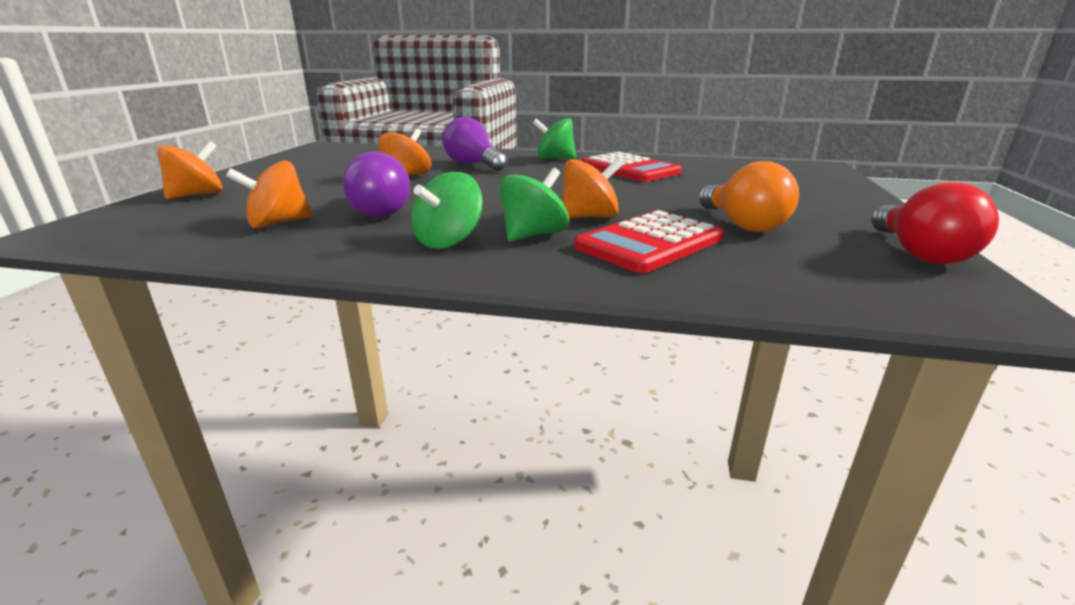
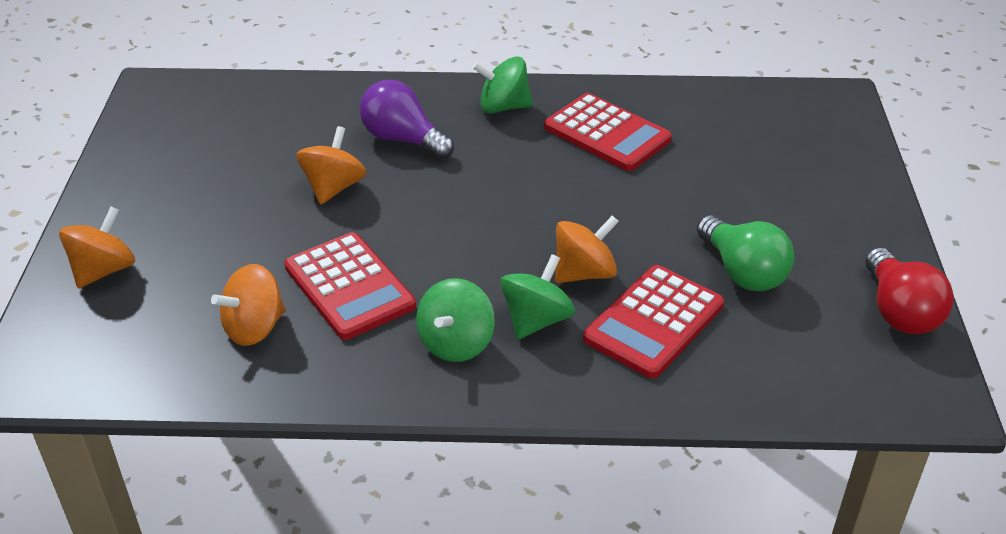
camera: 10 degrees left, 15 degrees up
(378, 211) = (349, 287): purple light bulb -> red calculator
(742, 225) = (743, 272): orange light bulb -> green light bulb

